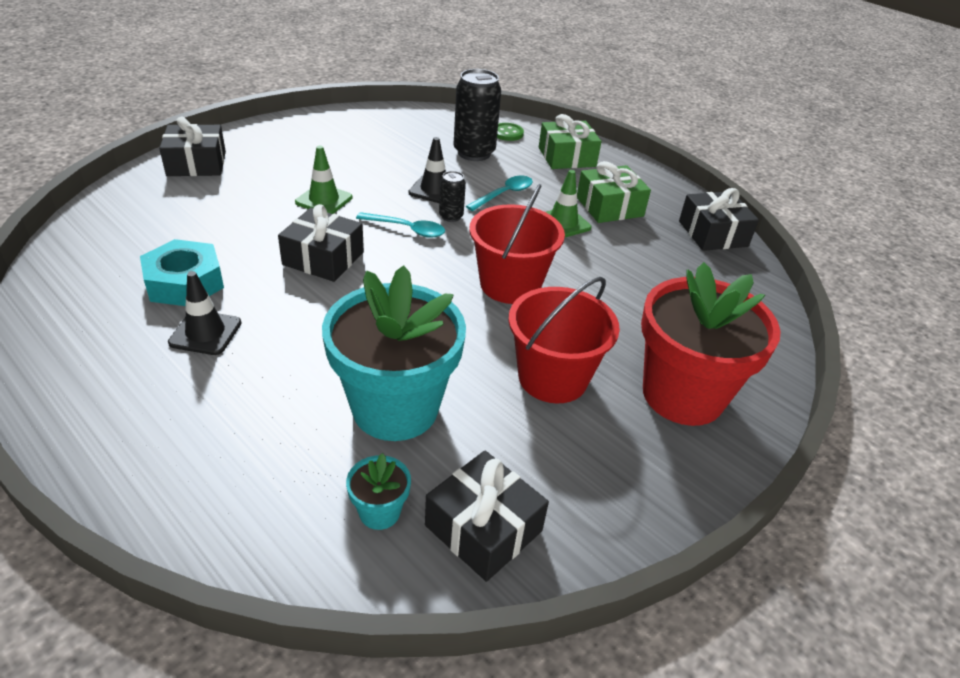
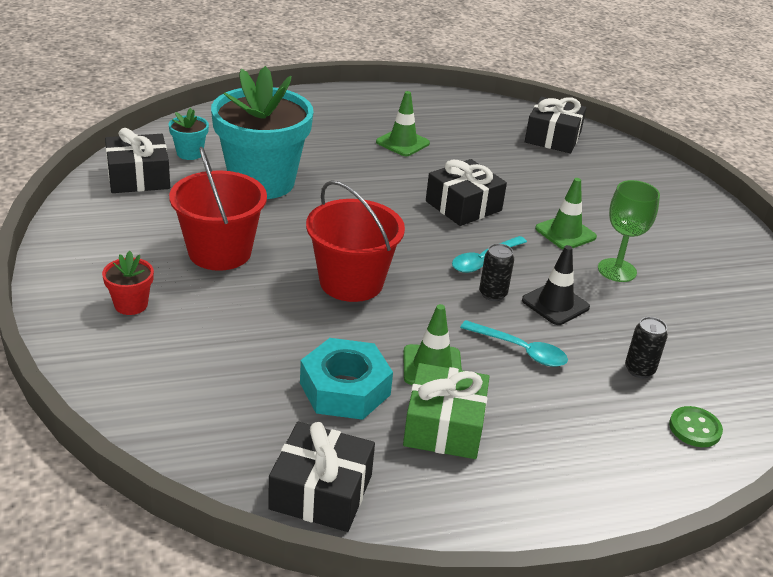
camera: 120 degrees right, 5 degrees down
(185, 283) = (469, 148): turquoise nut -> turquoise nut (345, 389)
(196, 164) = (667, 189): black gift -> black gift (552, 137)
(205, 333) = (402, 143): black traffic cone -> green traffic cone
(361, 172) = (617, 270): none -> green goblet
(474, 153) = (639, 370): black can -> black can, size x0.51
(504, 194) = (520, 350): turquoise spoon -> turquoise spoon turned 45 degrees counterclockwise
(567, 157) = (598, 456): green gift -> none
(682, 395) = (131, 305): red flower pot -> red flower pot, size x0.42

